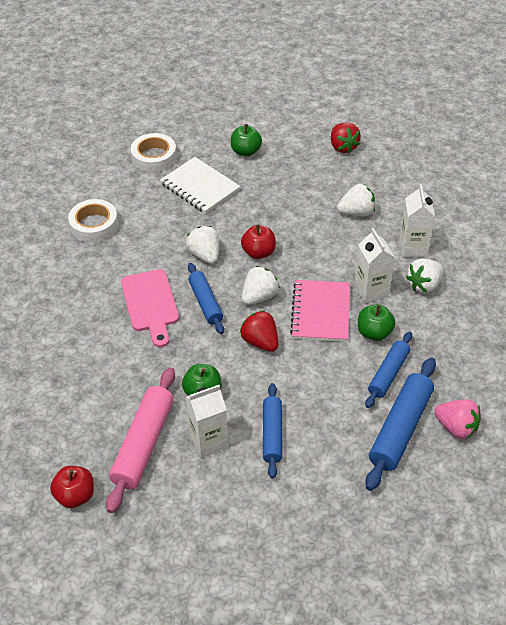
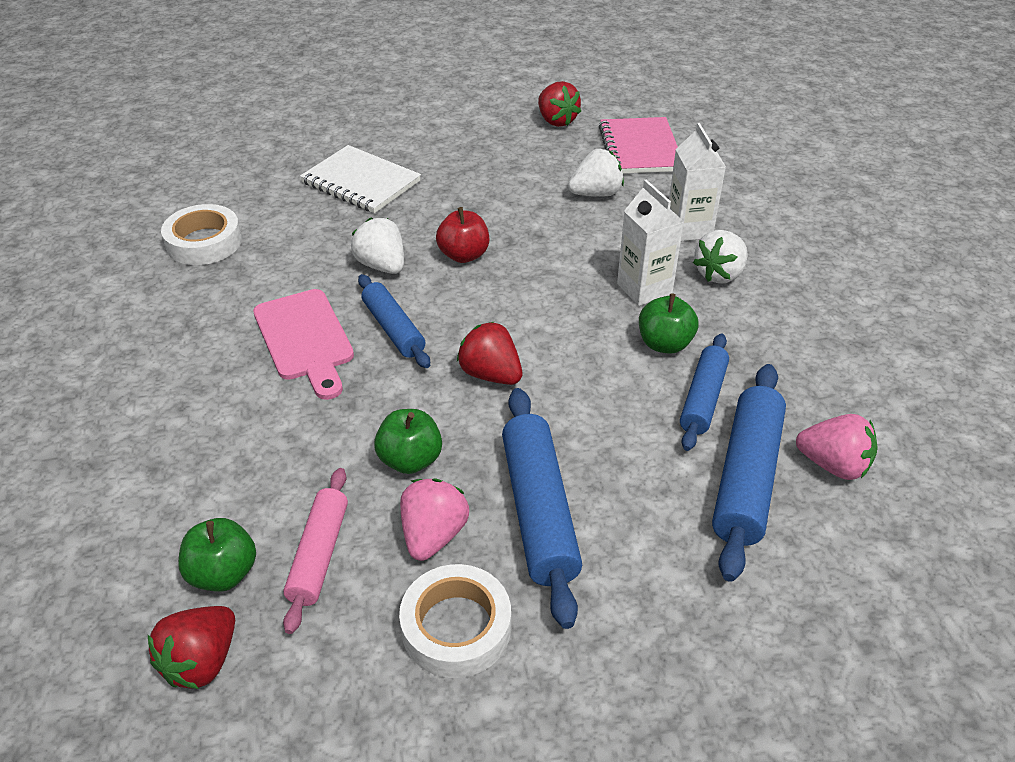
camera: 10 degrees left, 5 degrees down
(75, 495) = (202, 662): red apple -> red strawberry
(143, 444) = (319, 554): pink rolling pin -> pink rolling pin, size x0.64
(154, 157) = (287, 152): white tape -> white tape (456, 627)
(209, 441) = (433, 535): white carton -> pink strawberry
(246, 151) = (420, 136): green apple -> green apple (223, 573)
(259, 296) = (476, 312): white strawberry -> none
(272, 434) = (539, 511): blue rolling pin -> blue rolling pin, size x1.56
(320, 312) = (575, 325): pink notebook -> pink notebook (640, 149)

